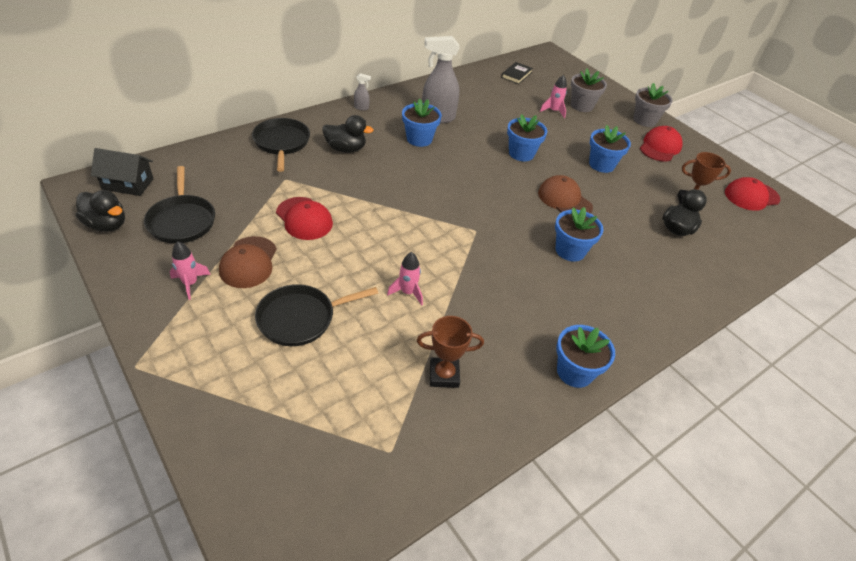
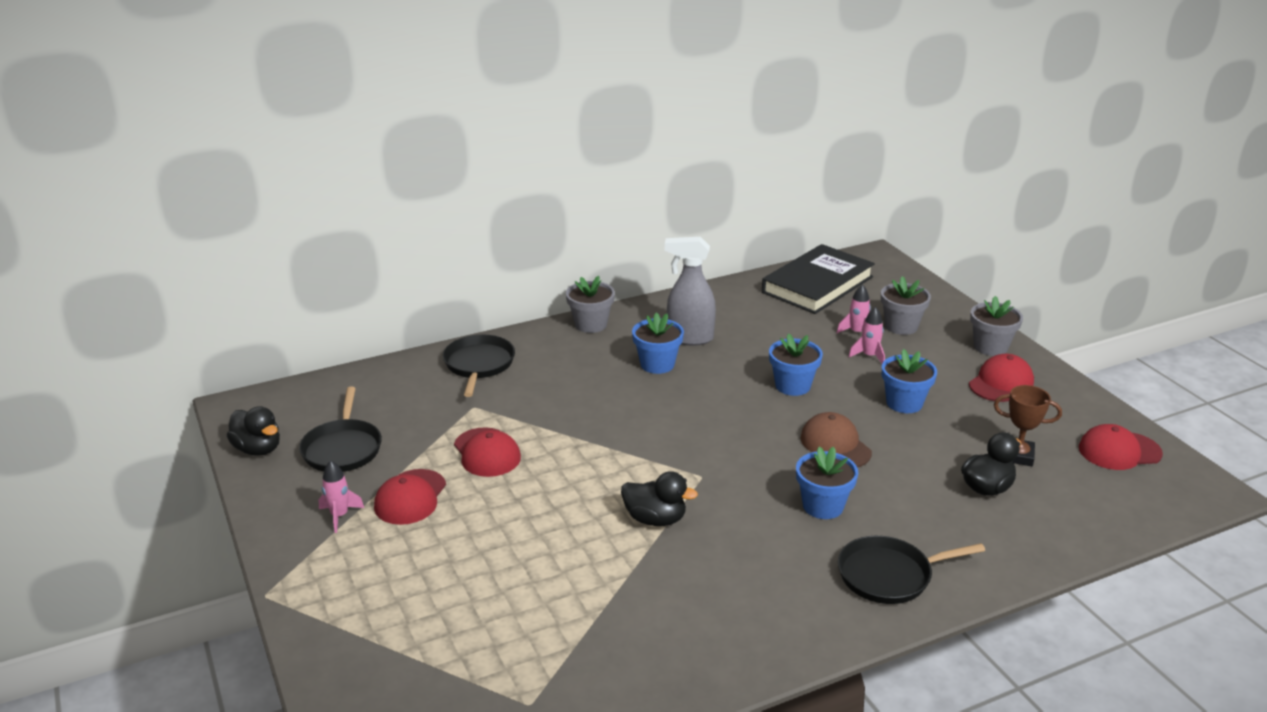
camera: 15 degrees right, 15 degrees down
(128, 184) = (288, 406): black house -> none
(248, 262) = (410, 497): brown cap -> red cap
(300, 318) = (457, 560): black pan -> black pan (889, 575)
(346, 149) = (558, 374): black duck -> black duck (655, 519)
(361, 108) = (590, 324): grey spray bottle -> grey flower pot
(407, 292) = (594, 541): pink rocket -> pink rocket (869, 356)
(444, 375) = (614, 633): brown trophy -> none
(516, 75) = (817, 285): black book -> black book, size x2.36
(574, 372) = (782, 643): blue flower pot -> none

